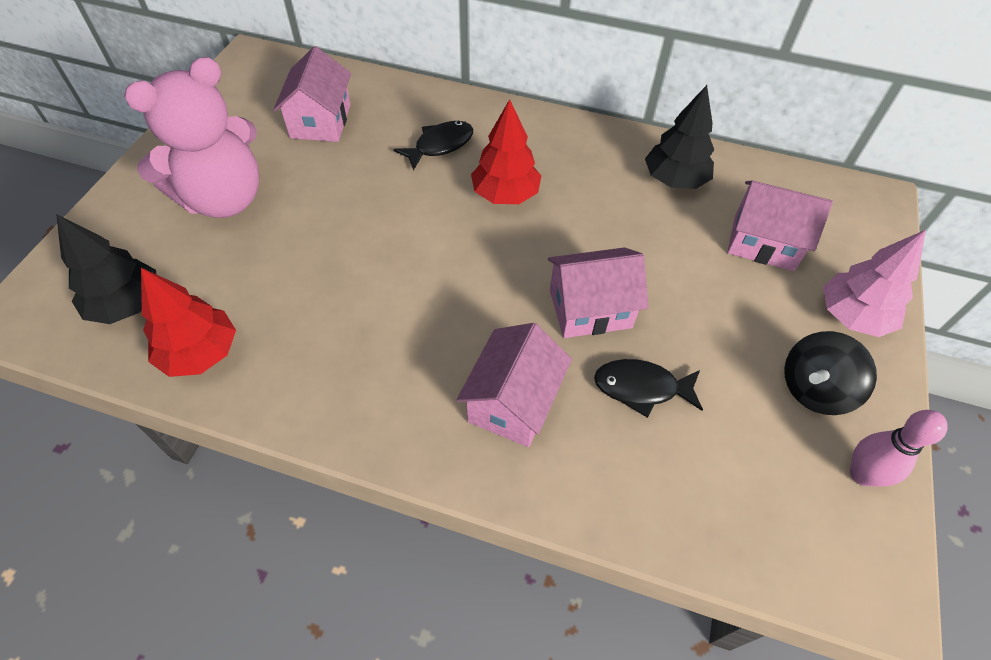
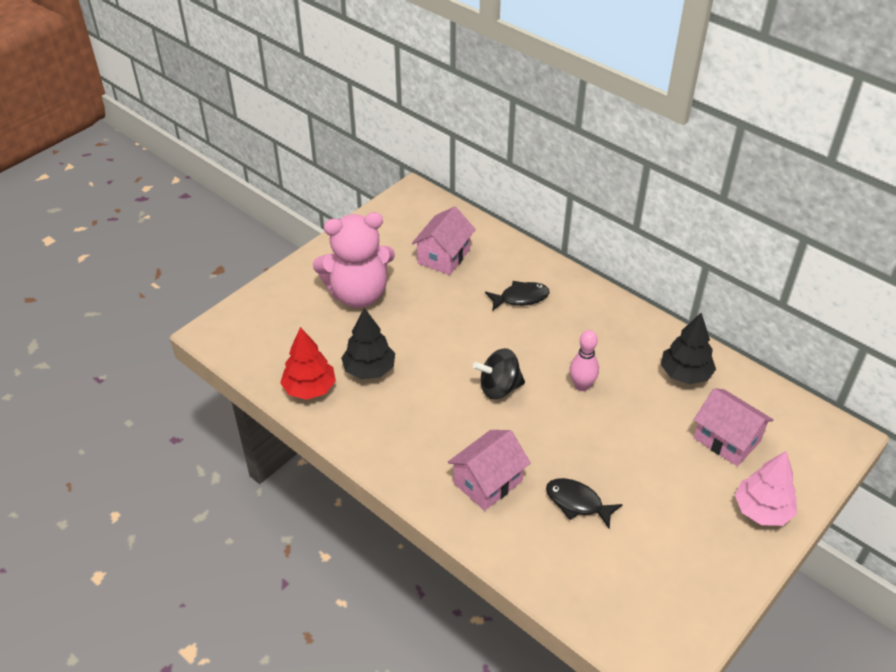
camera: 25 degrees right, 10 degrees down
(127, 304) = (277, 345): black tree -> black tree (369, 369)
(505, 195) = (550, 347): red tree -> none
(590, 309) = (570, 442): pink house -> none
(814, 389) = (699, 545): black spinning top -> black spinning top (499, 388)
(861, 474) = (698, 605): pink bowling pin -> pink bowling pin (581, 385)

